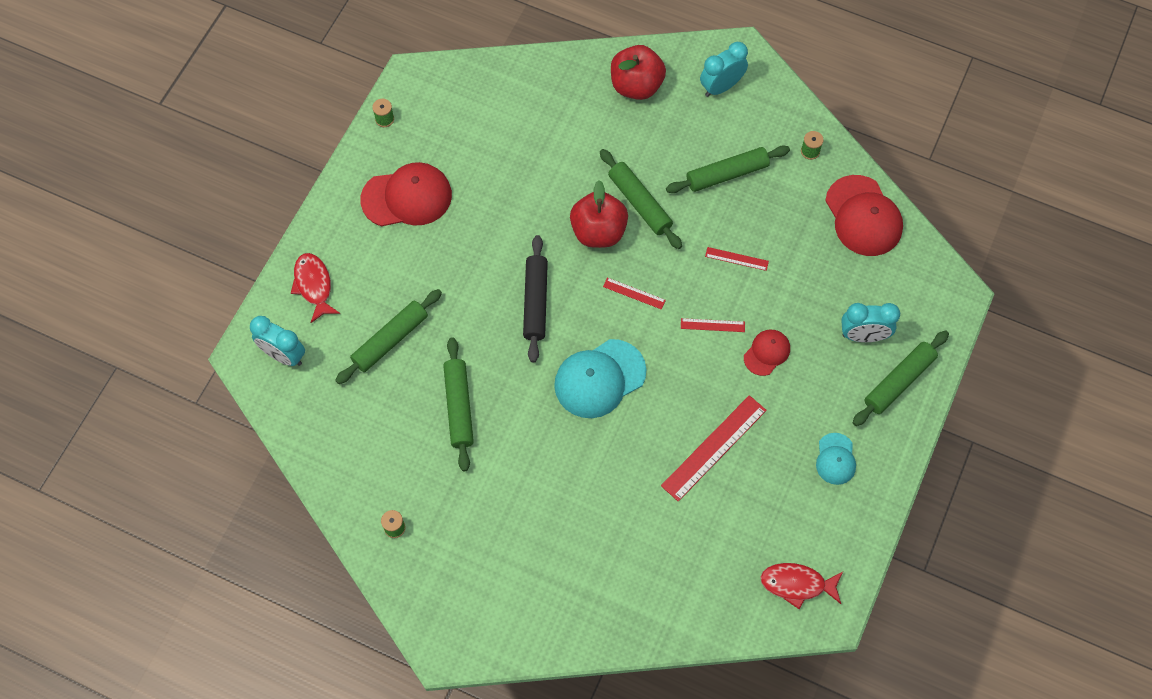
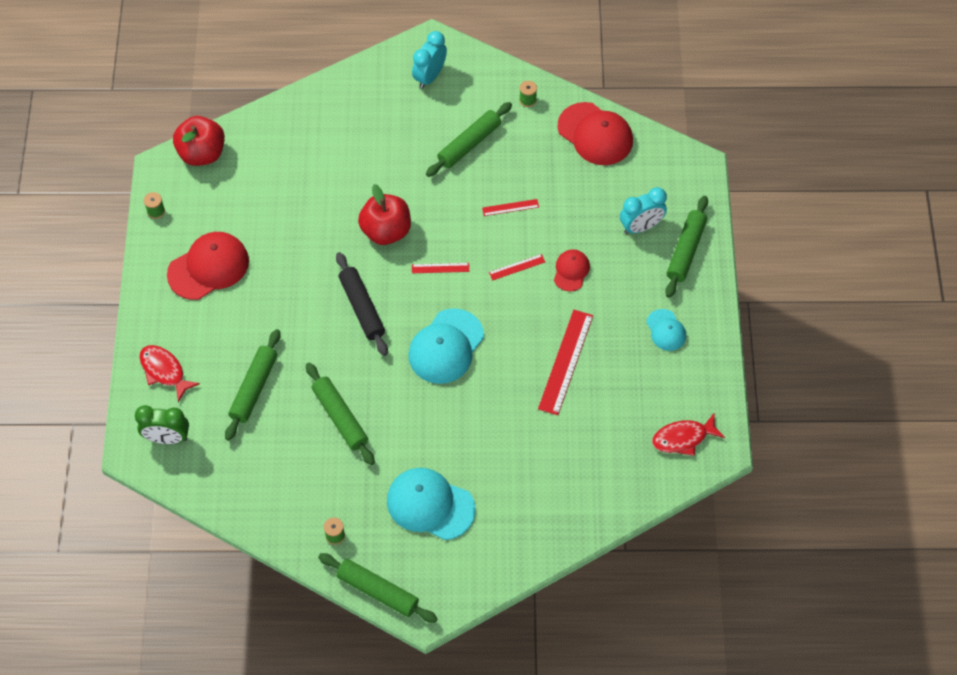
camera: 25 degrees left, 5 degrees down
(284, 355) = (167, 438): turquoise clock -> green clock
(503, 538) = (430, 505): none -> turquoise cap
(636, 86) = (358, 102): red apple -> red apple (202, 153)
(640, 203) = (409, 195): green rolling pin -> green rolling pin (378, 591)

